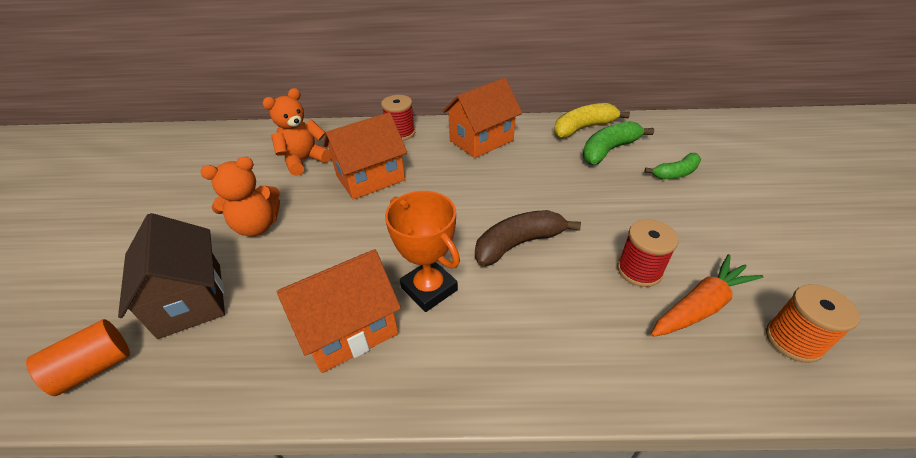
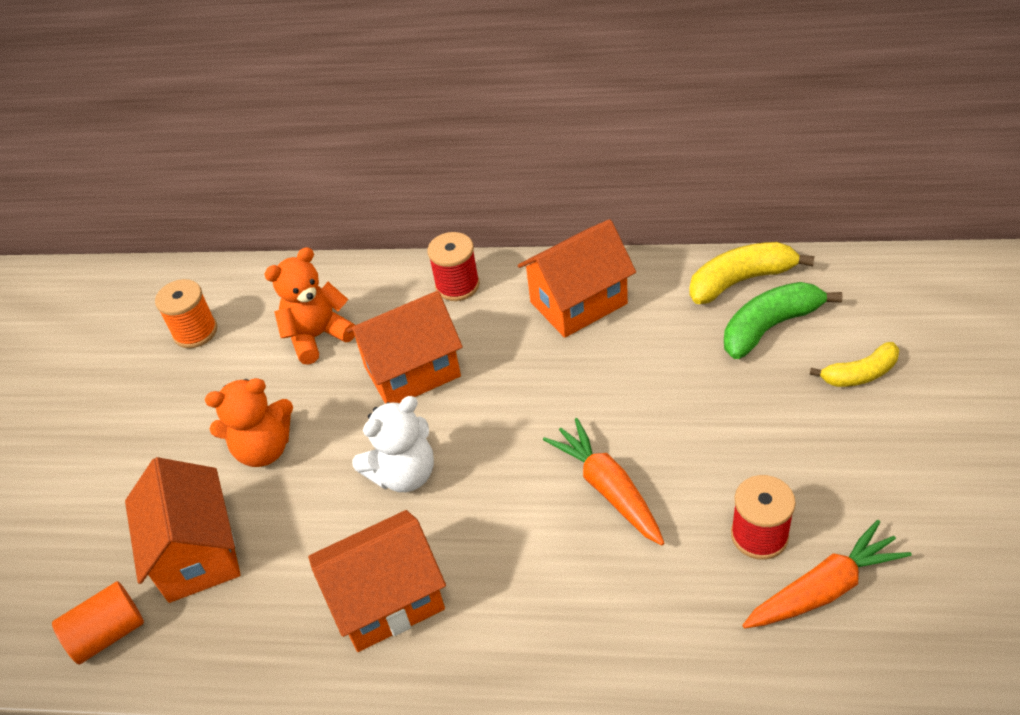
camera: 10 degrees right, 5 degrees up
(191, 299) = (197, 553): brown house -> orange house
(364, 239) = (404, 474): none -> white teddy bear
(429, 289) = (485, 550): orange trophy -> none
(519, 244) = (607, 488): brown banana -> orange carrot
(675, 173) = (859, 374): green banana -> yellow banana
(793, 340) = (924, 640): orange spool -> orange spool (195, 332)

